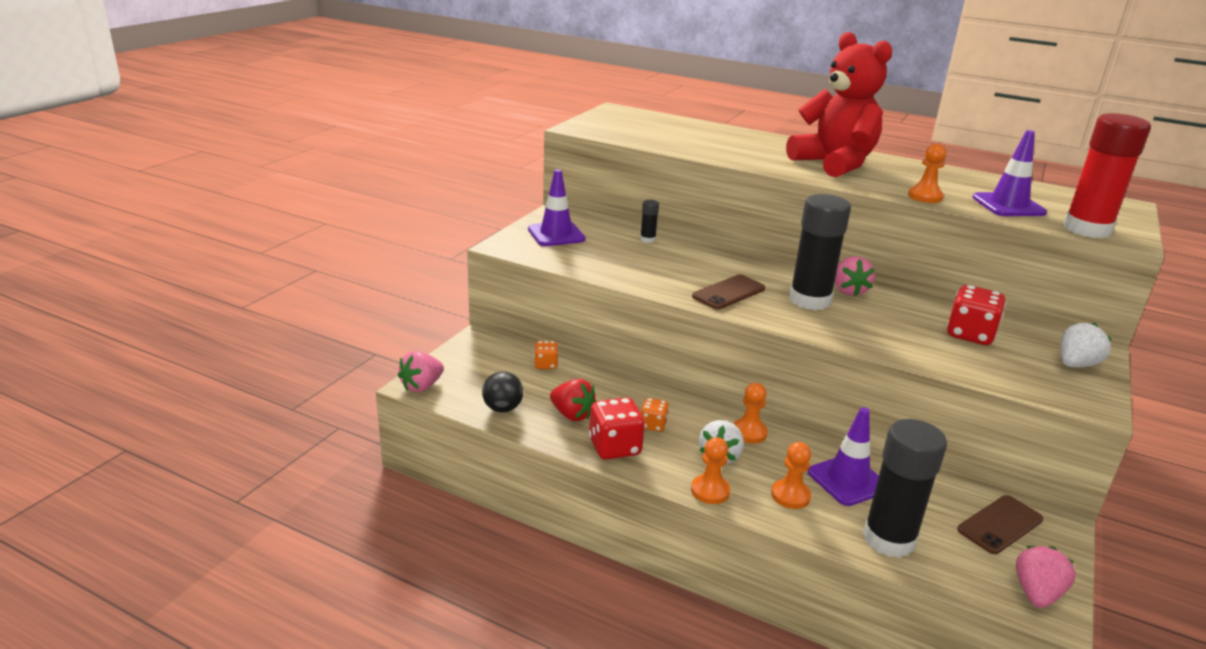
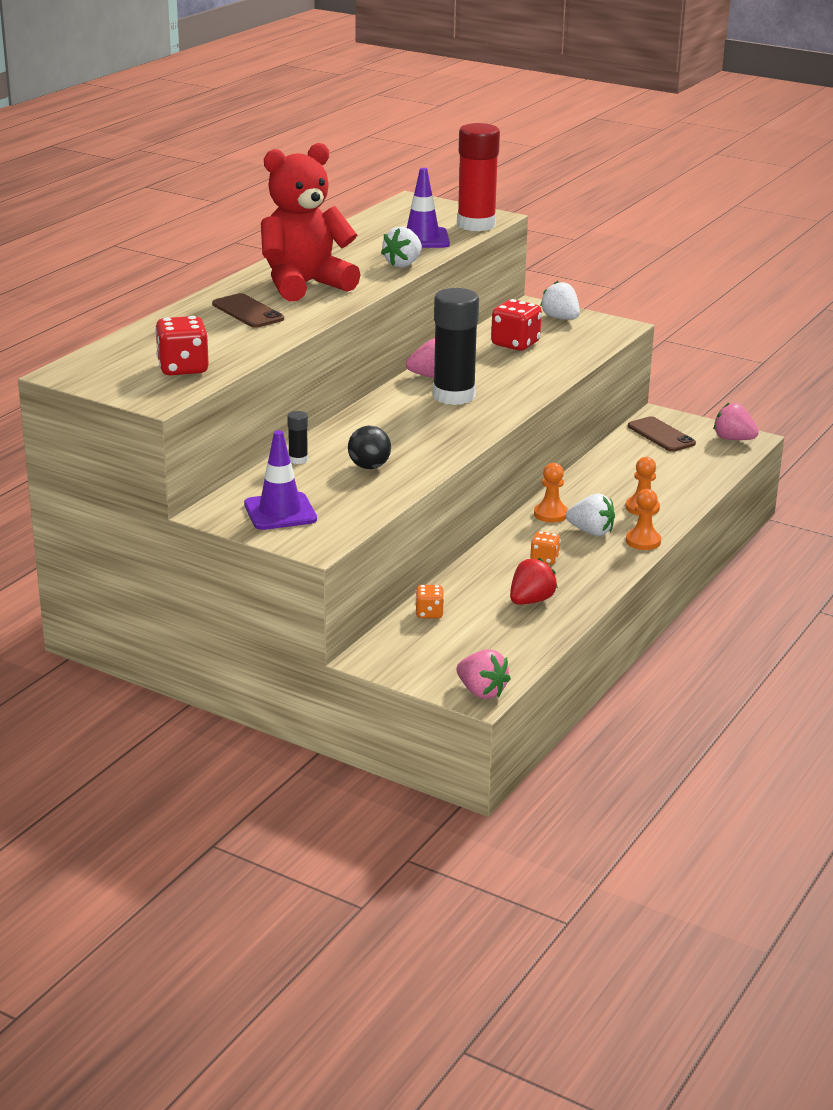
camera: 85 degrees left, 0 degrees up
(502, 408) = (523, 640): black ball -> black ball (369, 467)
(614, 447) = (585, 581): red dice -> red dice (183, 368)
(728, 292) = (440, 430): brown phone -> brown phone (247, 312)
(847, 480) = (616, 481): purple traffic cone -> none
(889, 539) = (688, 478): black glue stick -> none
(925, 197) = (403, 264): orange pawn -> white strawberry

